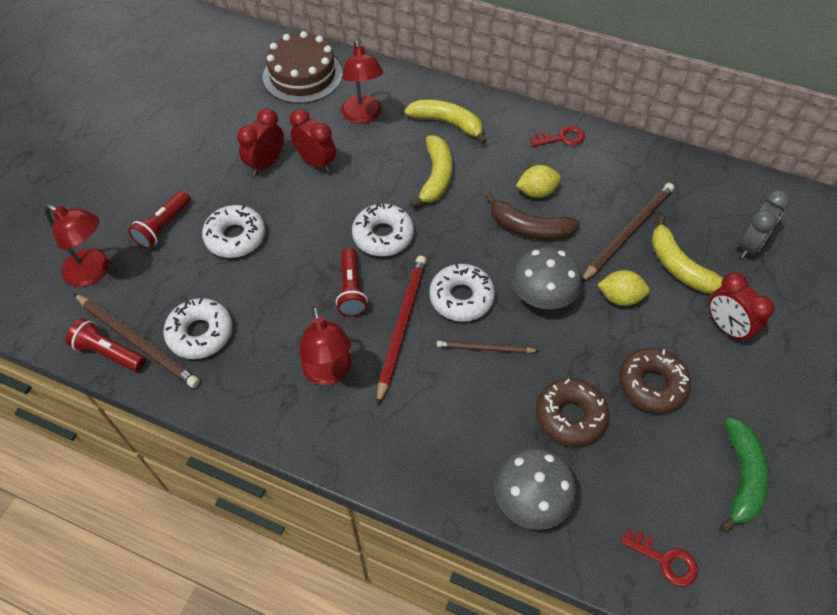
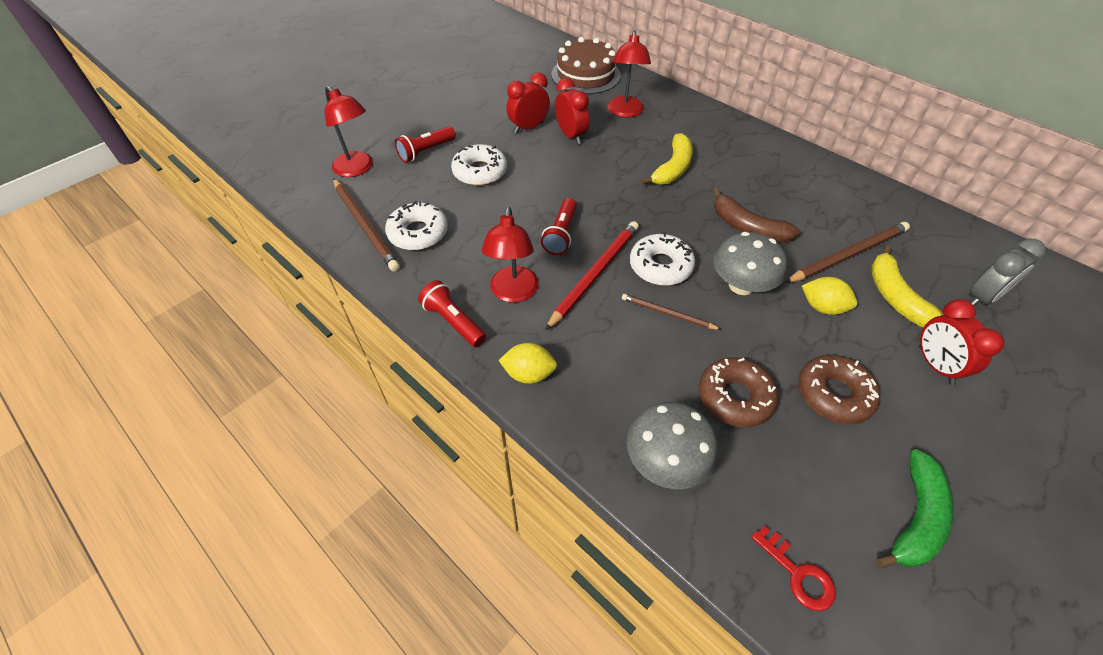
camera: 20 degrees right, 5 degrees down
(108, 353) = (339, 228): red flashlight -> red flashlight (453, 322)
(383, 235) = (607, 201): white donut -> none
(447, 123) = (698, 132): yellow banana -> none
(536, 192) = (764, 201): yellow lemon -> yellow lemon (529, 374)
(562, 138) = (804, 165): red key -> none

